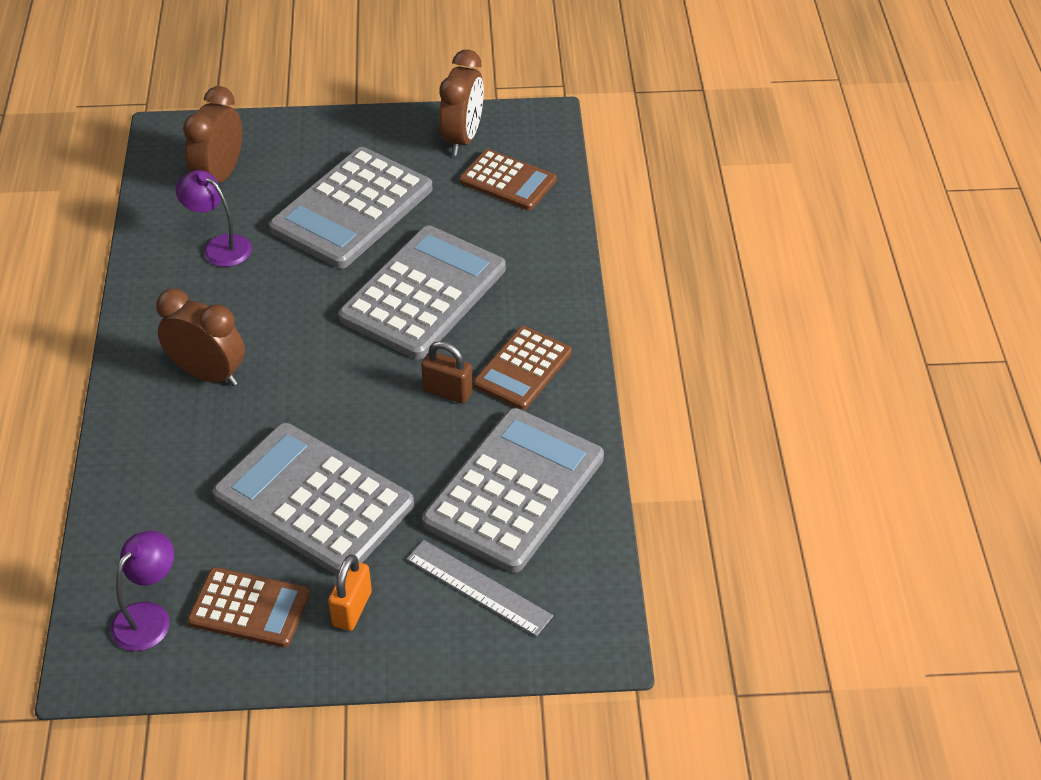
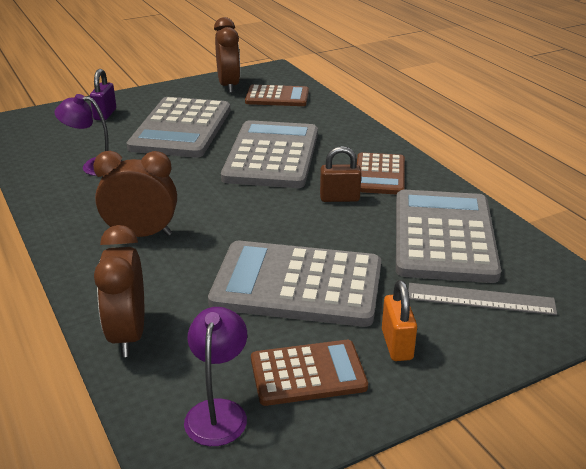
camera: 25 degrees left, 15 degrees down
(220, 176) = (66, 133): brown clock -> brown clock (128, 335)
(281, 153) = (105, 114): none -> purple padlock

